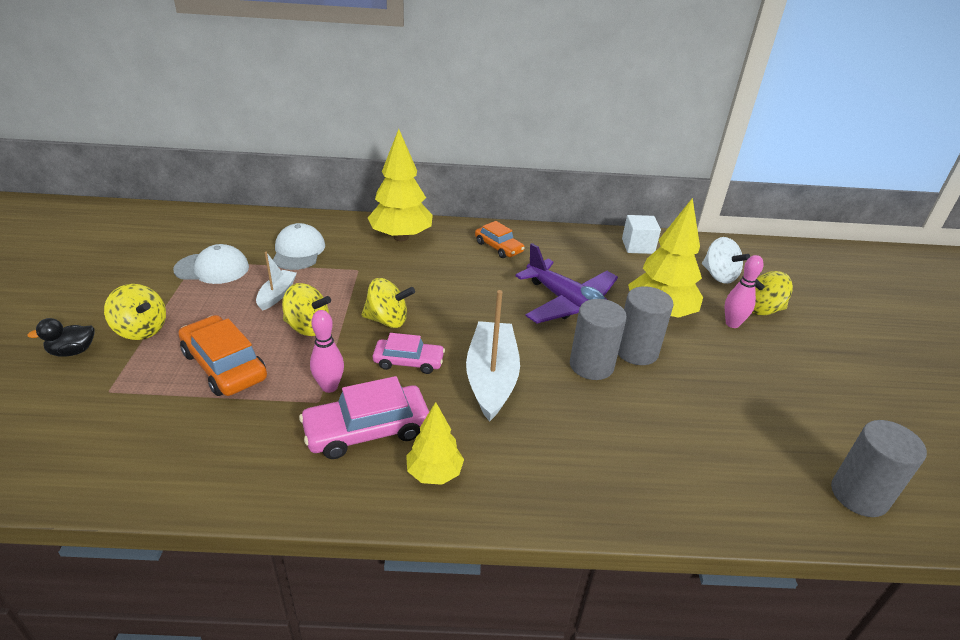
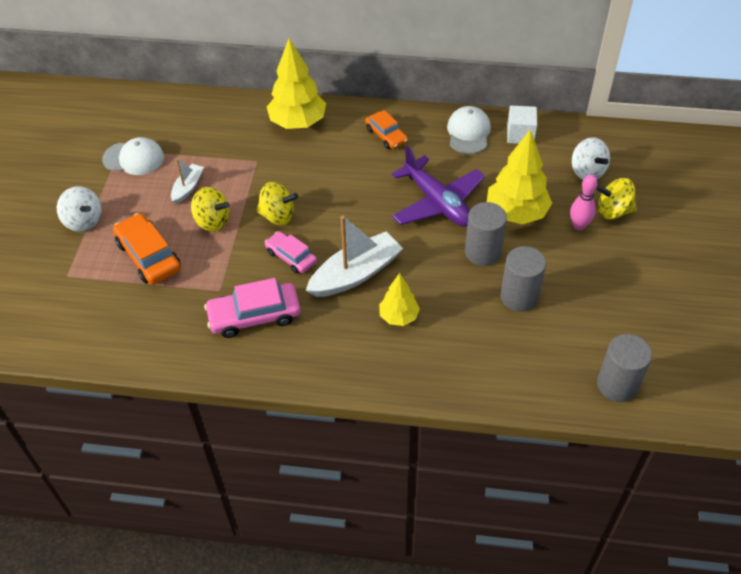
camera: 10 degrees right, 15 degrees up
(73, 351) = (36, 240): black duck -> none
(141, 330) = (83, 221): yellow spinning top -> white spinning top
(298, 251) = (206, 139): white cap -> white cap (468, 132)
(329, 387) = (228, 278): pink bowling pin -> none
(408, 362) = (291, 257): pink car -> pink car turned 150 degrees counterclockwise
(434, 473) = (300, 352): yellow tree -> yellow tree (398, 316)
(491, 378) = (355, 274): white boat -> white boat turned 45 degrees clockwise
(591, 365) = (440, 265): grey cylinder -> grey cylinder (519, 297)

